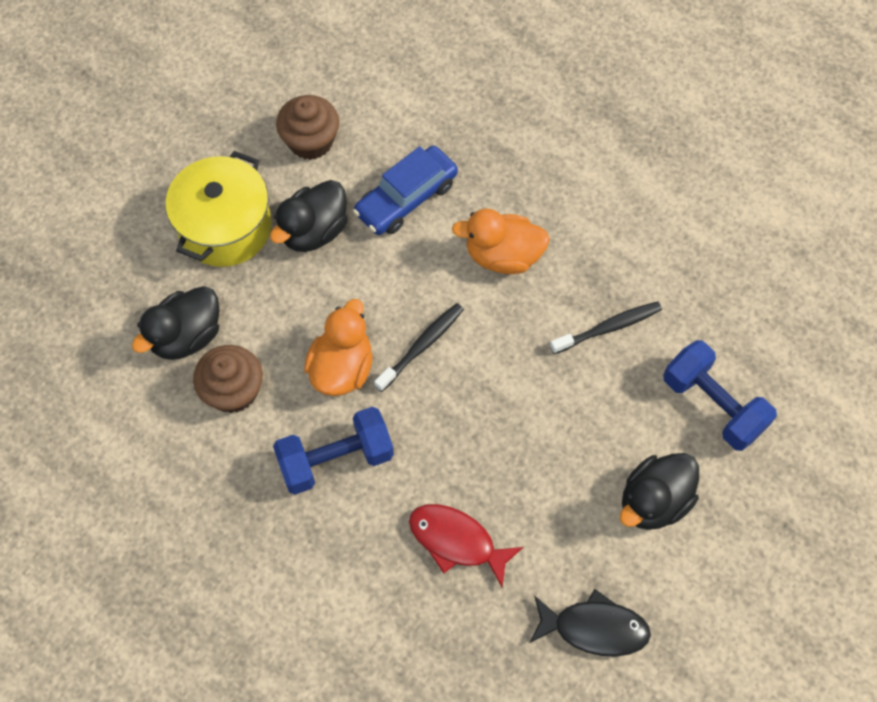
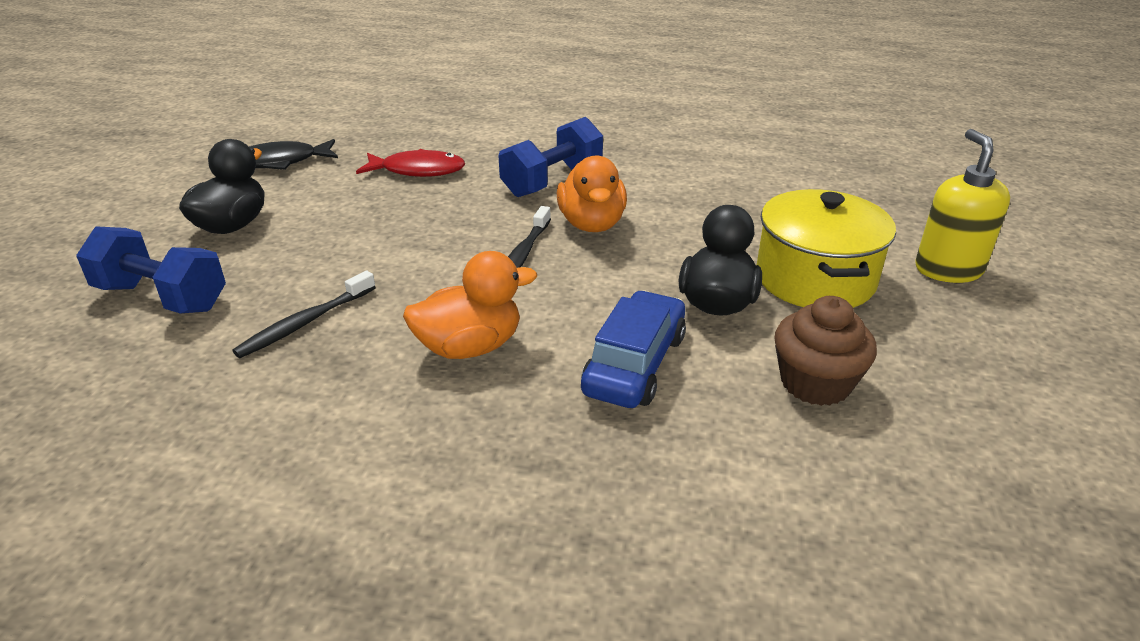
camera: 155 degrees right, 30 degrees down
(123, 197) = (948, 269): none -> yellow soap dispenser
(186, 336) = (755, 206): black duck -> none
(233, 391) = (677, 190): brown cupcake -> none

